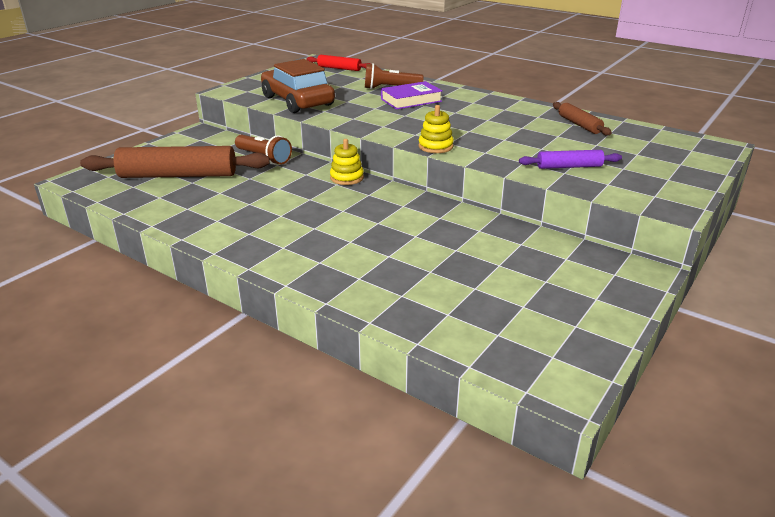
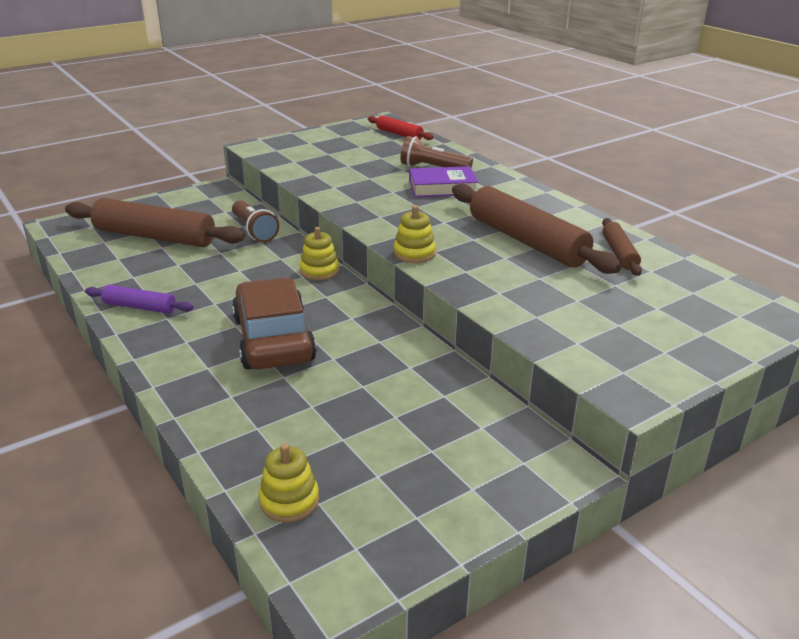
camera: 20 degrees right, 0 degrees up
(297, 101) = (316, 170): brown car -> brown car (273, 339)
(474, 338) = (289, 501): none -> yellow stacking toy
(509, 126) = (526, 241): none -> brown rolling pin
(569, 167) = (550, 310): purple rolling pin -> purple rolling pin (139, 307)

